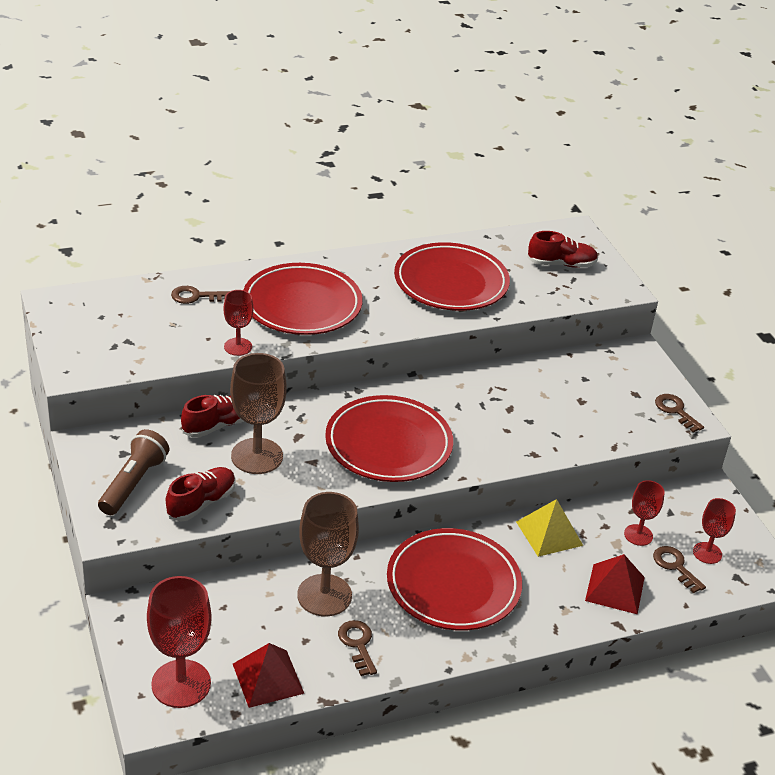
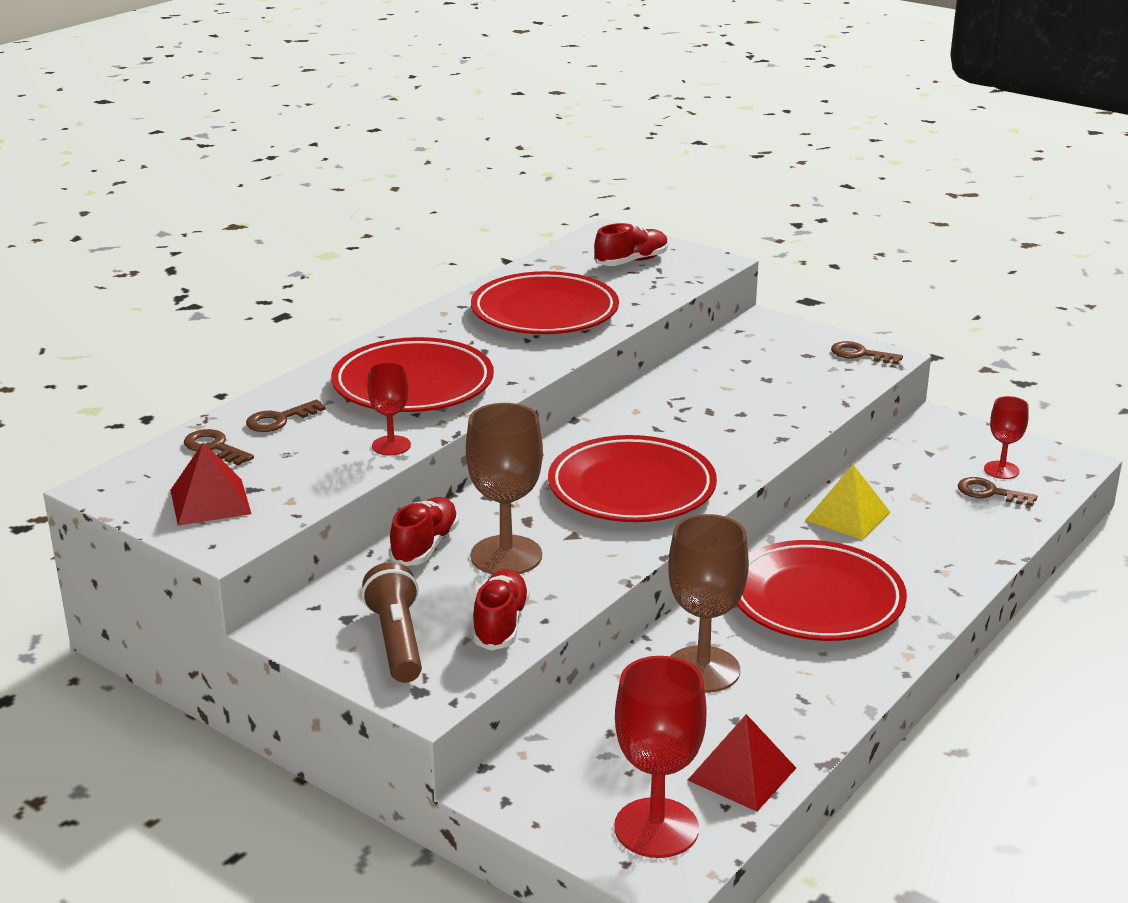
camera: 30 degrees left, 10 degrees down
(358, 644) = (792, 696): brown key -> brown key (214, 447)
(615, 589) = (963, 534): red pyramid -> red pyramid (210, 501)
(638, 535) = (926, 482): red goblet -> none

